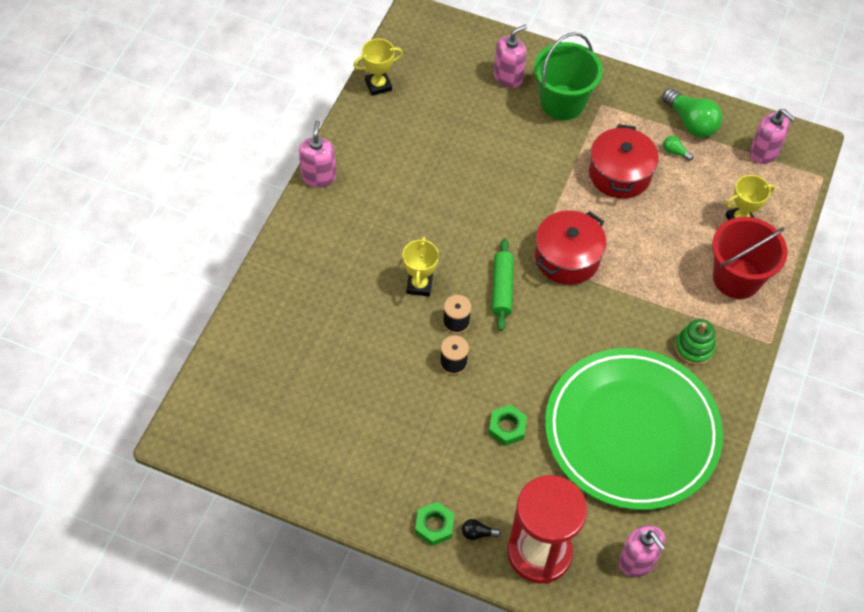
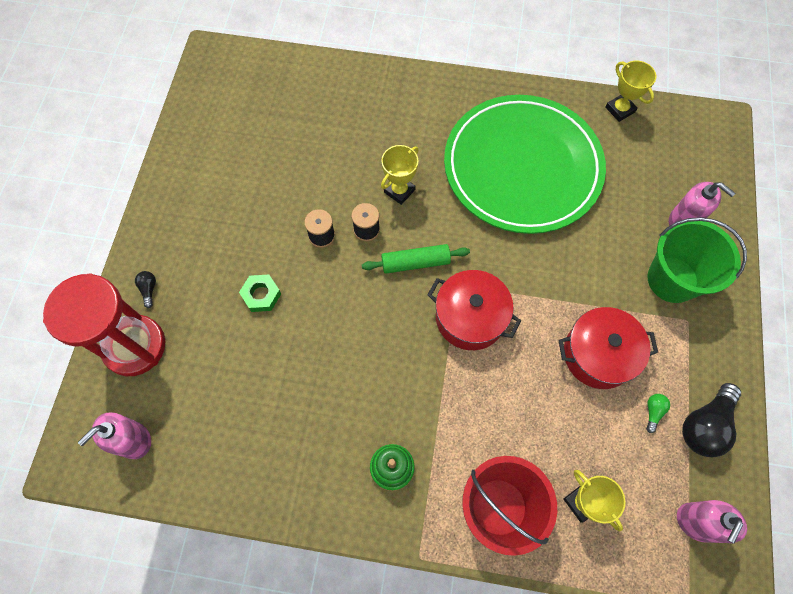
camera: 80 degrees right, 10 degrees up
(318, 176) = (494, 87): pink soap dispenser -> none
(419, 285) = (399, 191): yellow trophy -> yellow trophy turned 45 degrees counterclockwise
(434, 526) = (153, 252): green nut -> none
(631, 432) = (277, 414): green plate -> green plate (522, 167)
(691, 122) = (704, 425): green light bulb -> black light bulb

